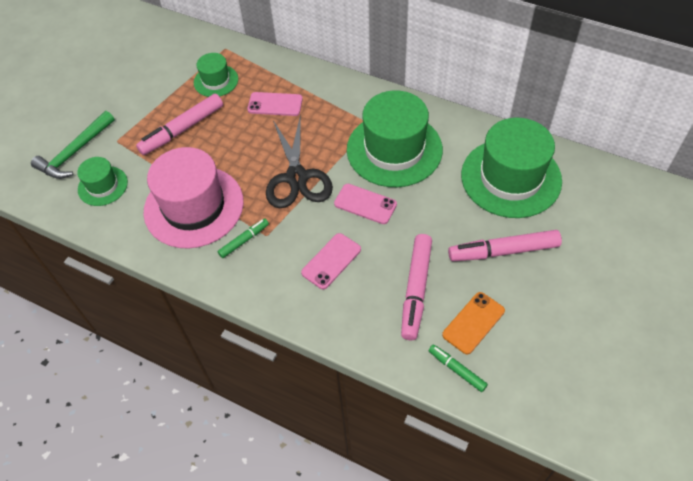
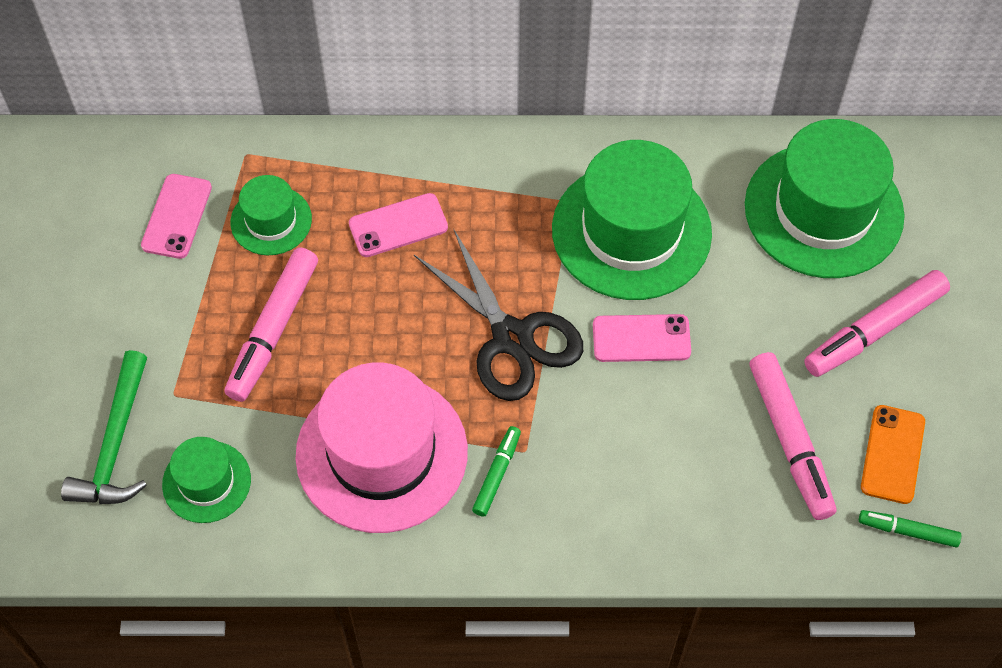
camera: 30 degrees left, 5 degrees up
(331, 261) = (646, 450): pink phone -> pink phone (177, 216)

